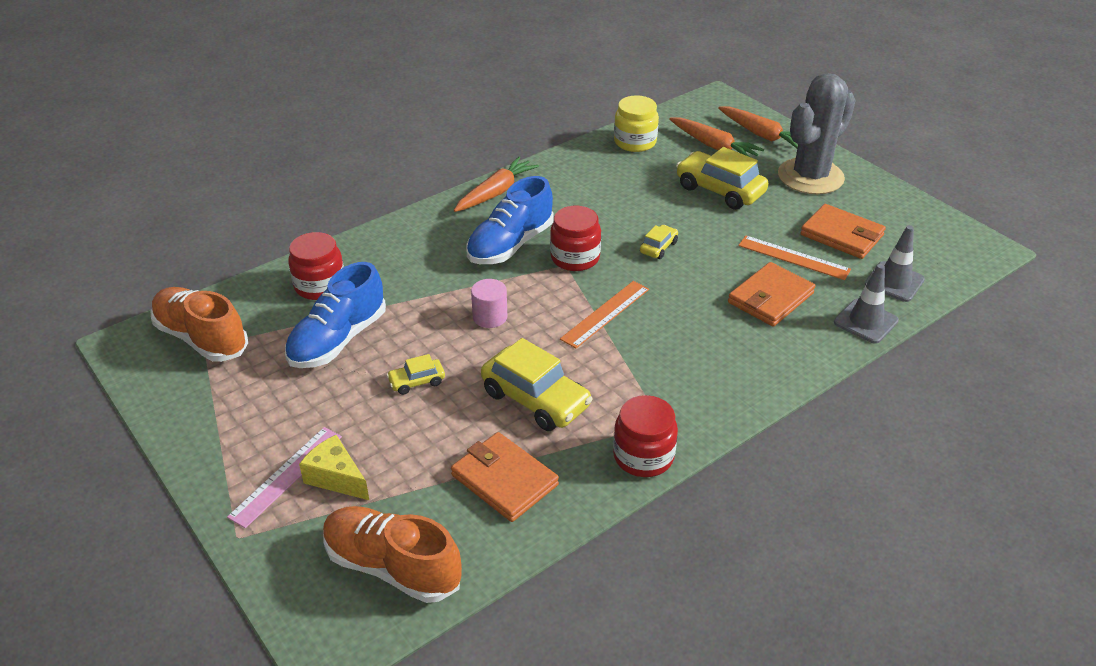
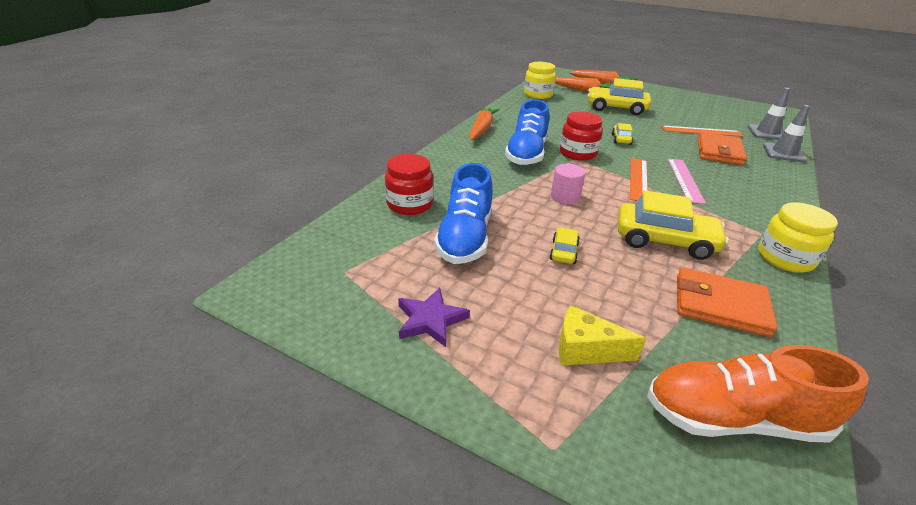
camera: 25 degrees left, 5 degrees down
(202, 338) = (336, 265): orange shoe -> none
(237, 413) = (430, 320): none -> purple star
(286, 475) = (537, 363): pink ruler -> pink ruler (684, 180)
(417, 382) = (563, 252): yellow car -> yellow car turned 150 degrees clockwise
(643, 456) = (785, 258): red jar -> yellow jar
(810, 177) = (654, 96): grey cactus -> none
(841, 235) = (709, 117): orange wallet -> none

